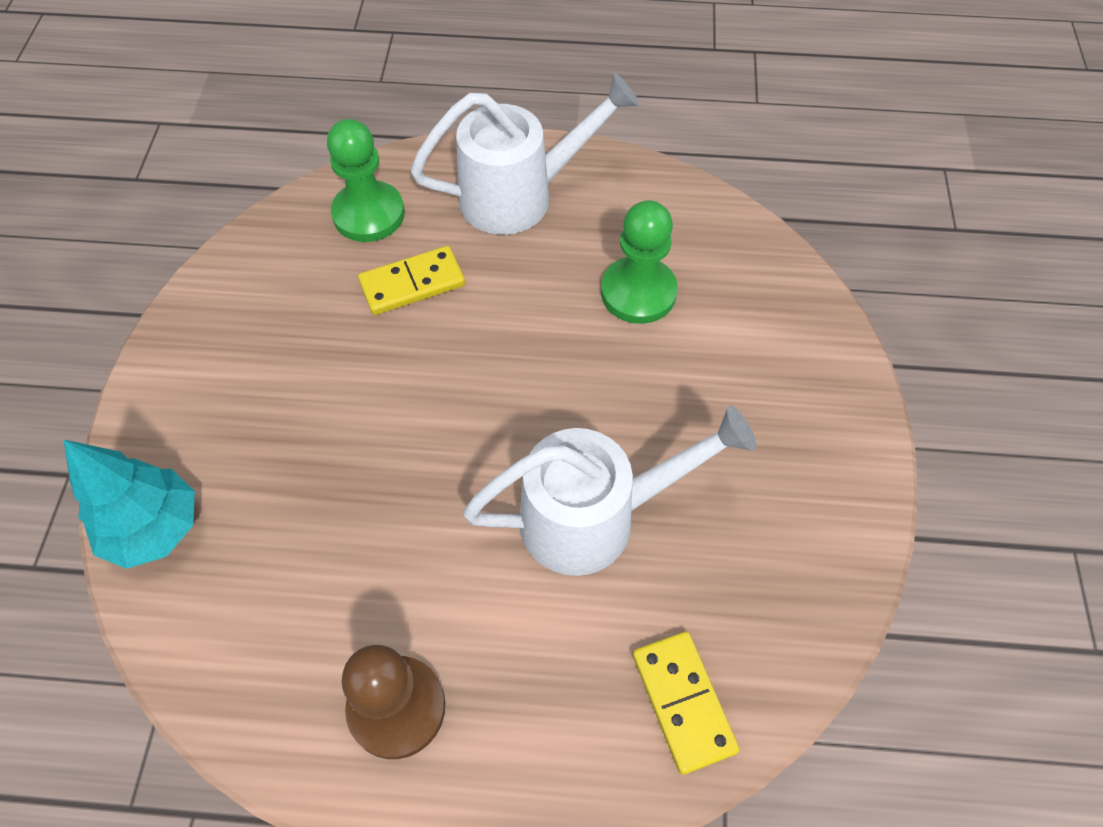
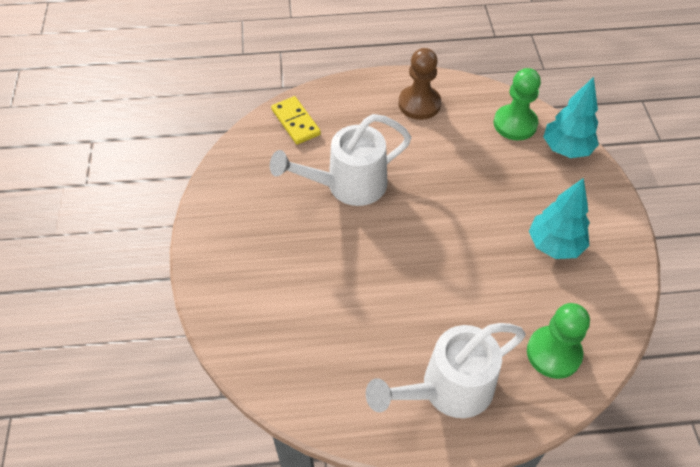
camera: 170 degrees right, 5 degrees down
(285, 351) = (554, 245): none -> turquoise tree
(412, 283) = (498, 302): yellow domino -> none
(638, 292) = (344, 320): green pawn -> green pawn (515, 124)

